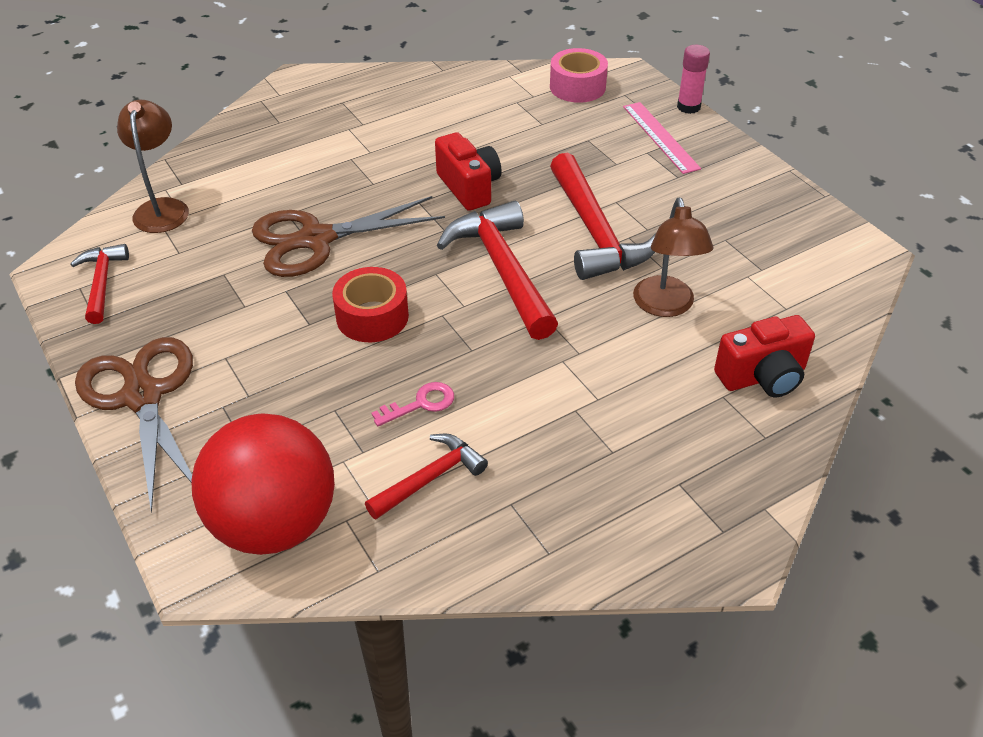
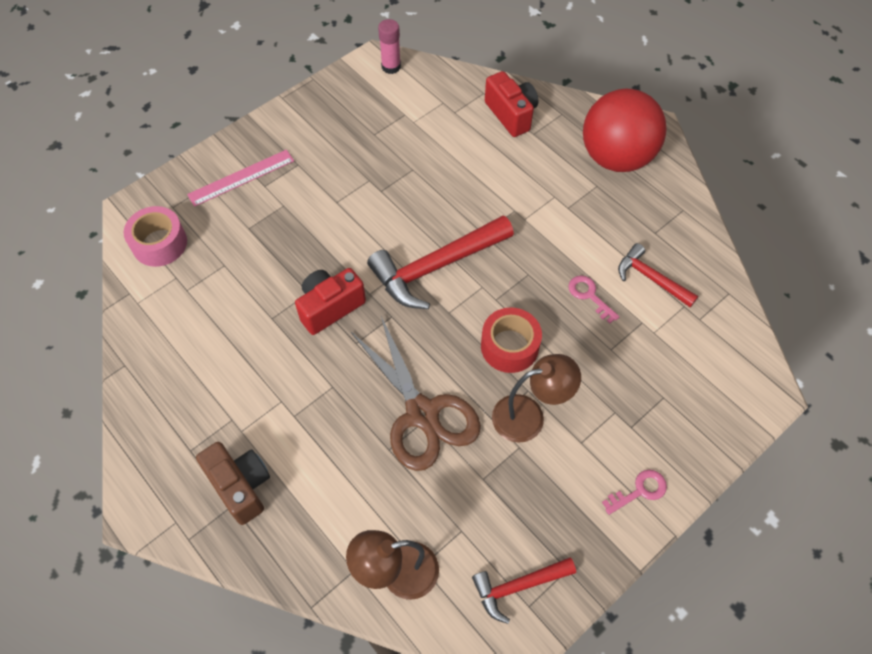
camera: 100 degrees left, 15 degrees up
(143, 396) = (639, 490): brown scissors -> pink key
(274, 524) = (718, 359): red ball -> red ball (616, 157)
(294, 127) = (241, 486): none -> brown camera
(594, 232) = (378, 212): red hammer -> none
(665, 306) = (456, 165): brown lamp -> brown lamp (529, 416)
(688, 107) = (193, 160): pink glue stick -> pink glue stick (391, 67)

